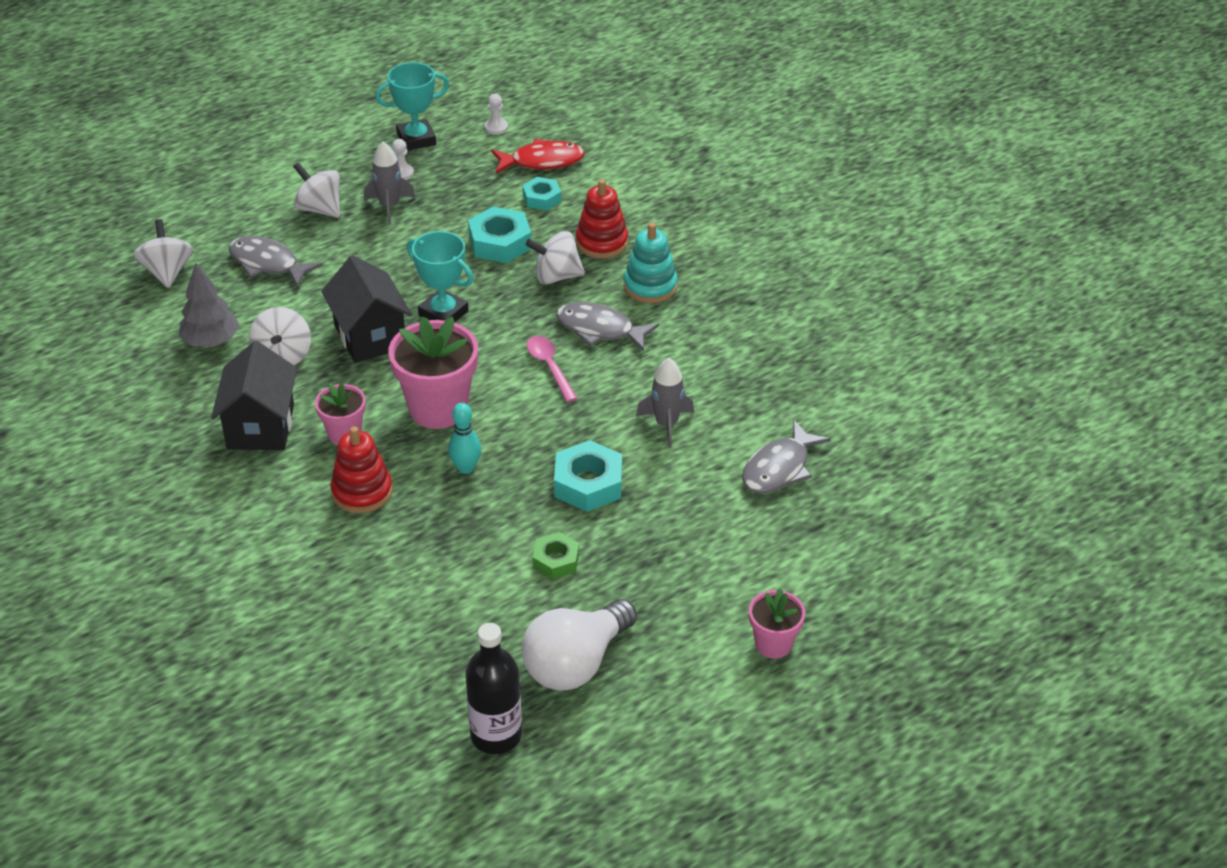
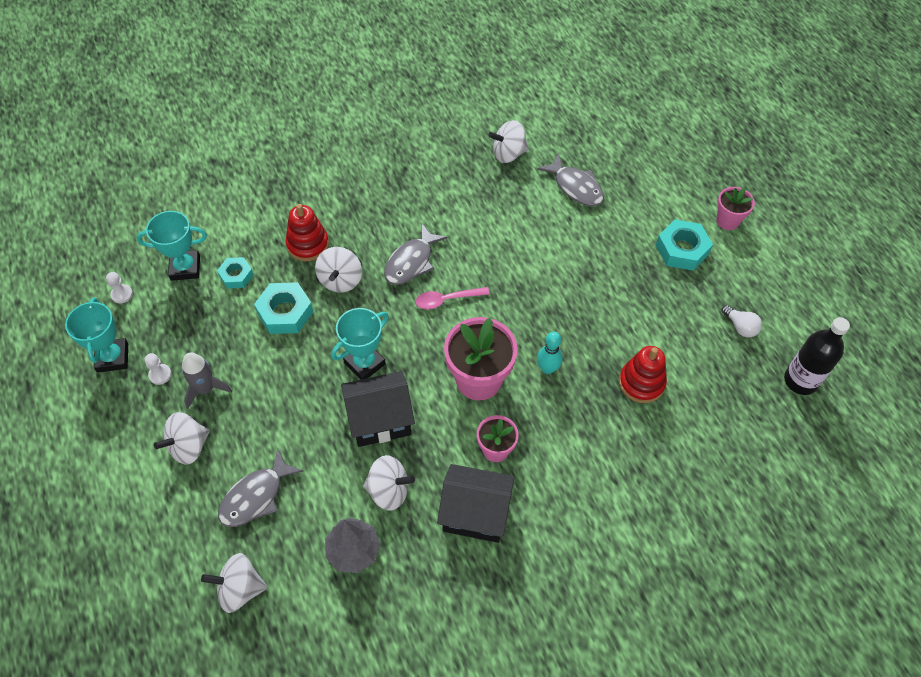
camera: 80 degrees left, 15 degrees up
(362, 491) = (563, 442): red stacking toy -> red stacking toy (641, 383)
(542, 161) = (185, 268): red fish -> turquoise trophy
(556, 560) = (647, 324): green nut -> none
(576, 663) = (740, 327): white light bulb -> white light bulb, size x0.47
(588, 484) = (575, 294): turquoise nut -> turquoise nut (682, 249)
(650, 286) = (370, 223): turquoise stacking toy -> none
(666, 424) = (522, 239): grey rocket -> none
(815, 394) = (508, 154): none -> white spinning top

